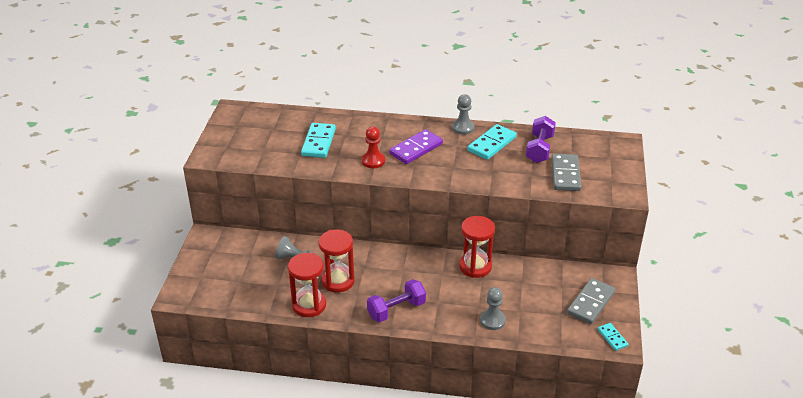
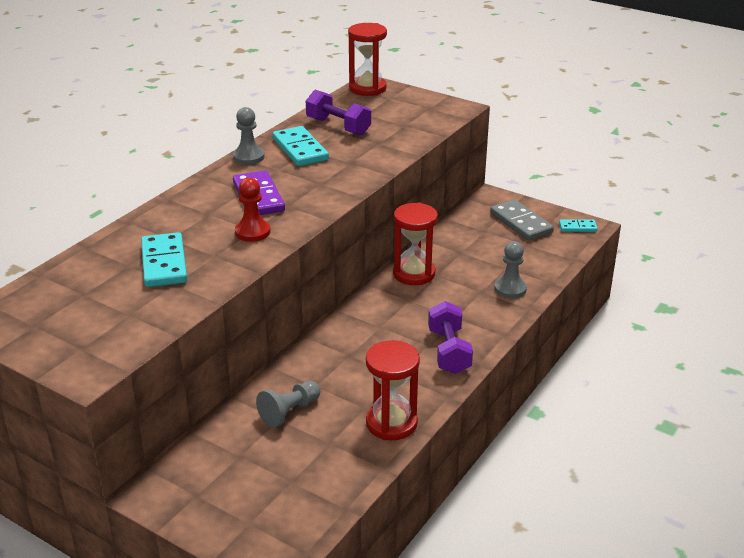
camera: 65 degrees left, 5 degrees down
(318, 142) = (164, 263): turquoise domino -> turquoise domino turned 45 degrees clockwise
(338, 281) = (361, 385): red hourglass -> red hourglass (367, 88)
(565, 174) = (397, 126): grey domino -> none

